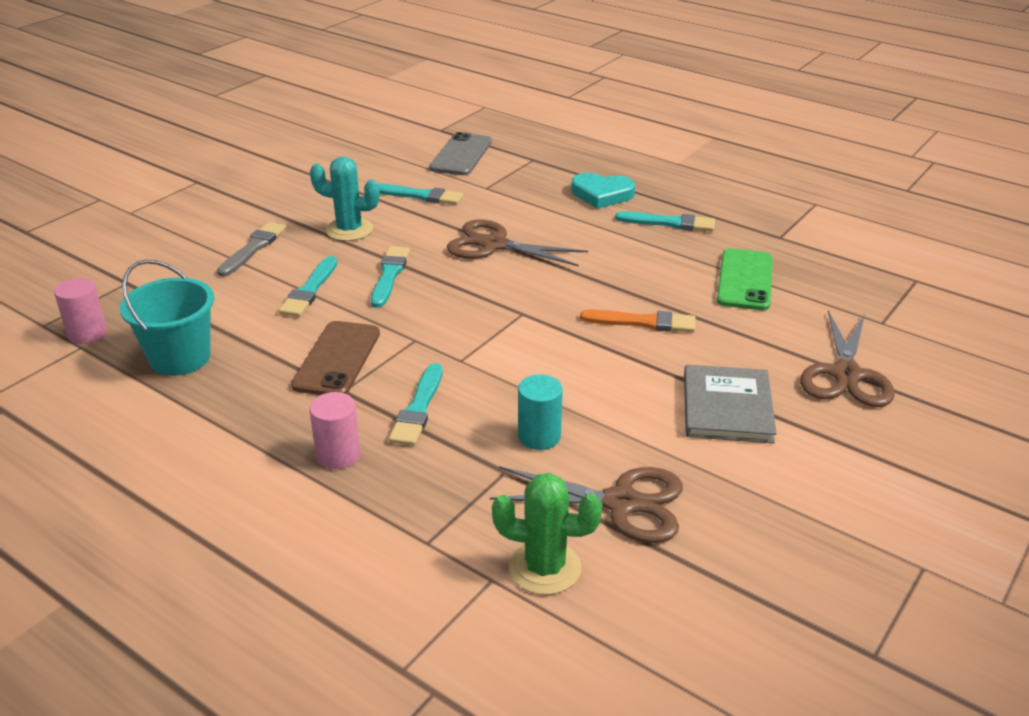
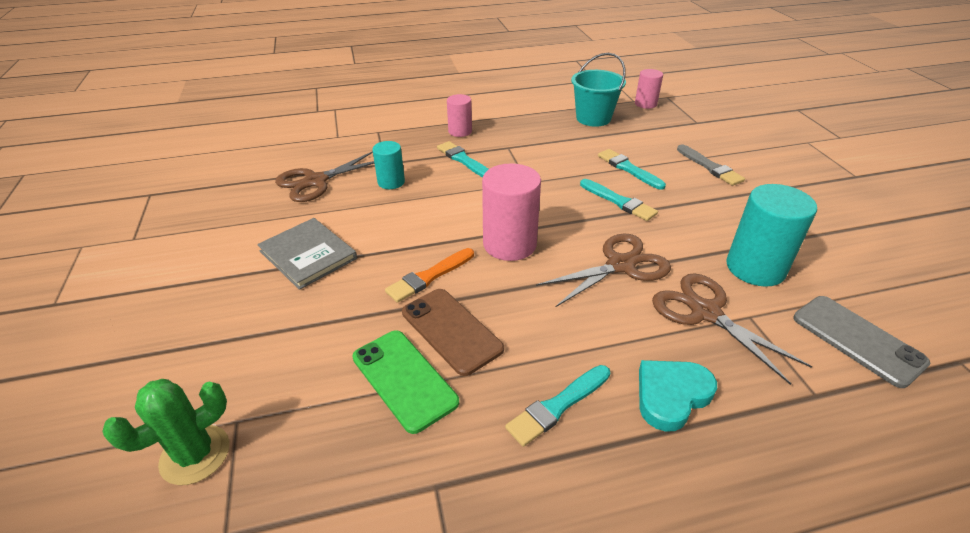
camera: 130 degrees right, 5 degrees up
(337, 359) = (538, 154): brown phone -> brown phone (451, 330)
(349, 230) = (709, 210): turquoise cactus -> none
(420, 196) = (755, 268): turquoise brush -> turquoise cylinder
(540, 304) = (509, 244): none -> pink cylinder
(544, 568) = (321, 148): green cactus -> green cactus (195, 454)
(846, 374) = (240, 334): brown scissors -> brown scissors (705, 312)

